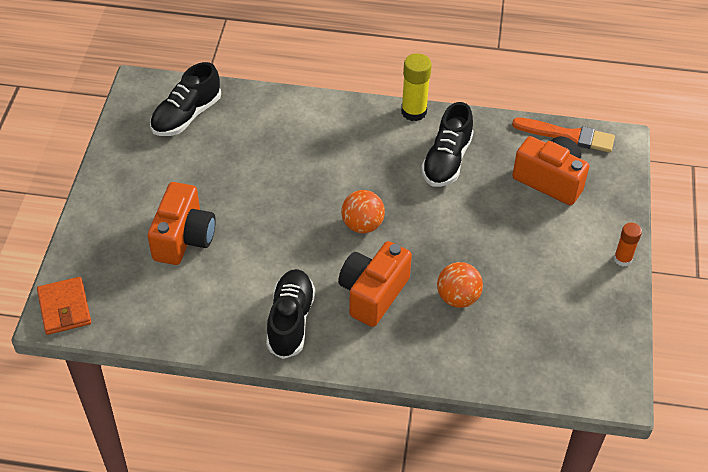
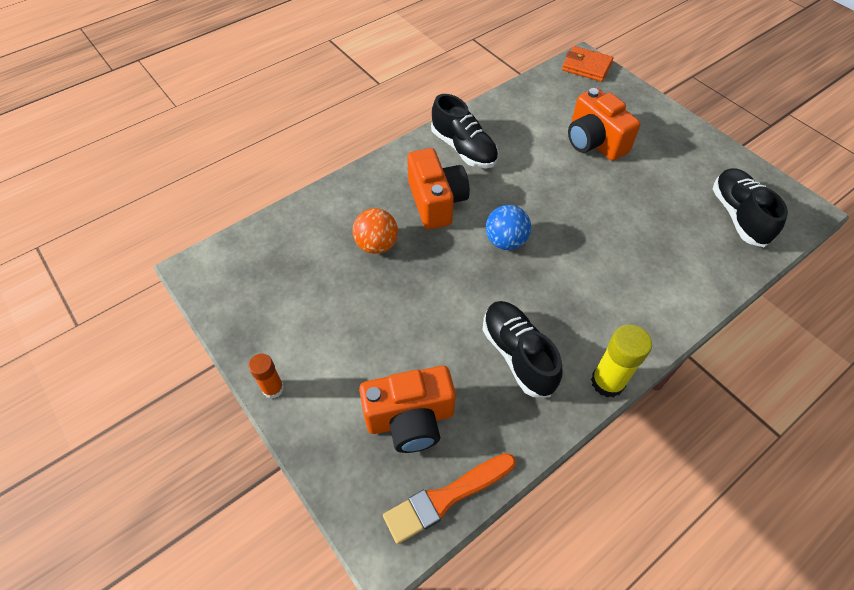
camera: 135 degrees right, 5 degrees up
(362, 225) = (505, 241): orange ball -> blue ball

